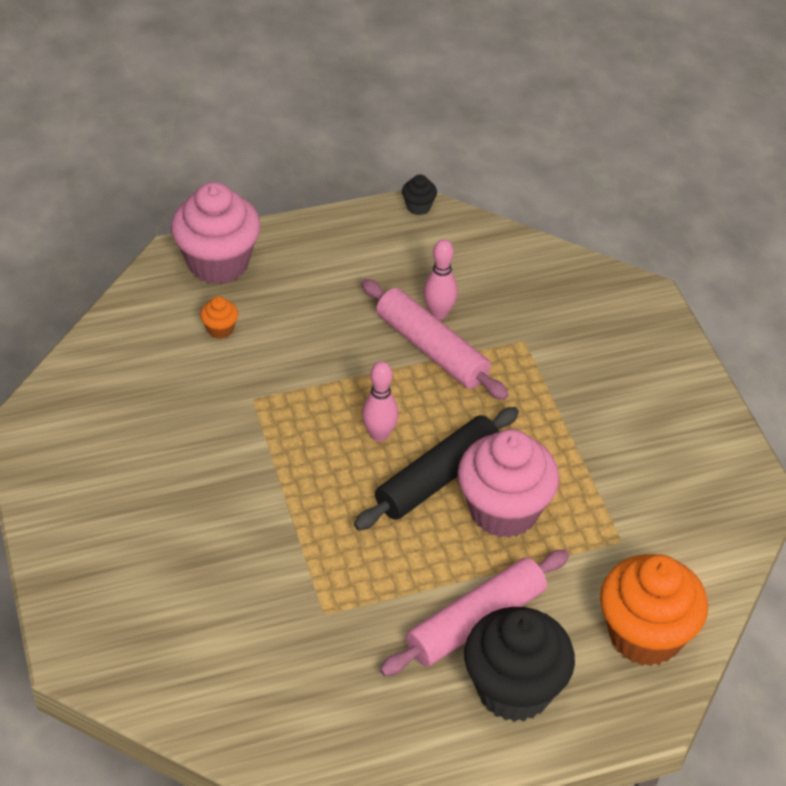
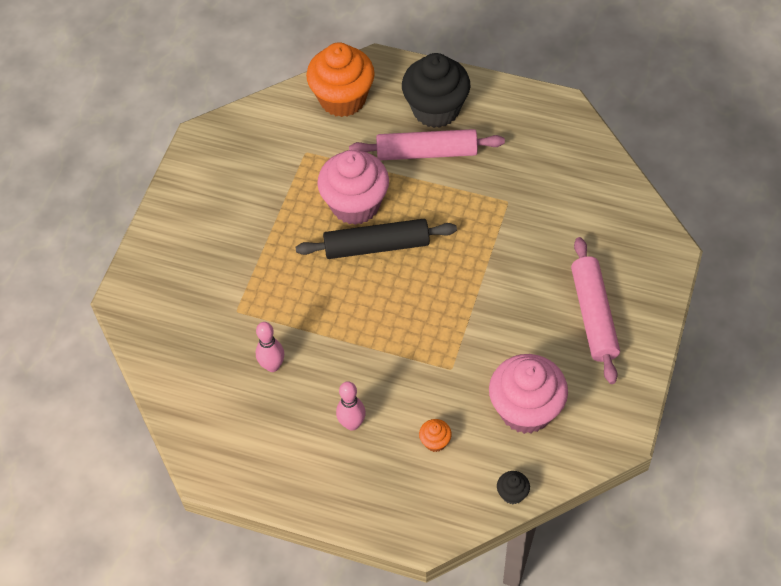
camera: 140 degrees left, 10 degrees up
(218, 262) = (395, 508): pink cupcake -> pink cupcake (526, 410)
(379, 435) = (389, 295): pink bowling pin -> pink bowling pin (352, 424)
(418, 207) = (203, 473): black cupcake -> black cupcake (512, 494)
(432, 349) = (302, 339): pink rolling pin -> pink rolling pin (593, 315)

